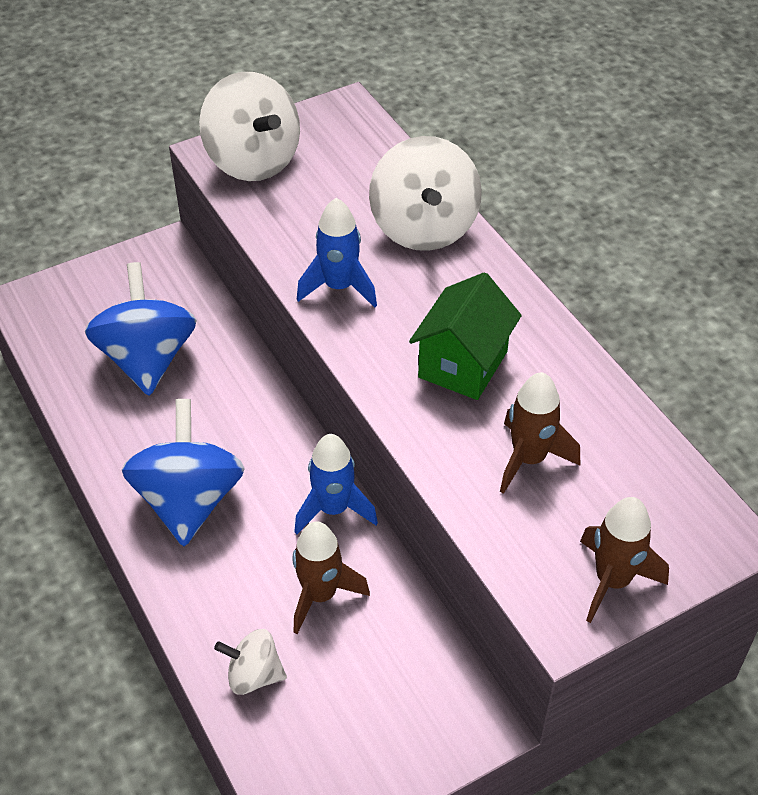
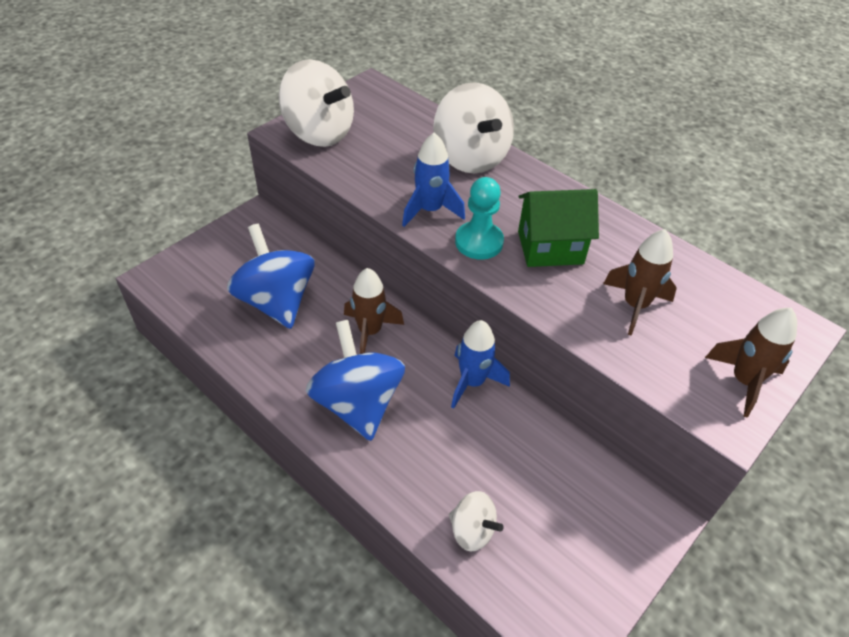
camera: 20 degrees left, 0 degrees up
(254, 675) = (472, 530): white spinning top -> white spinning top turned 135 degrees counterclockwise
(320, 595) = (493, 451): brown rocket -> brown rocket (370, 332)
(378, 339) = (479, 242): none -> turquoise pawn
(463, 364) = (550, 247): green house -> green house turned 75 degrees clockwise

